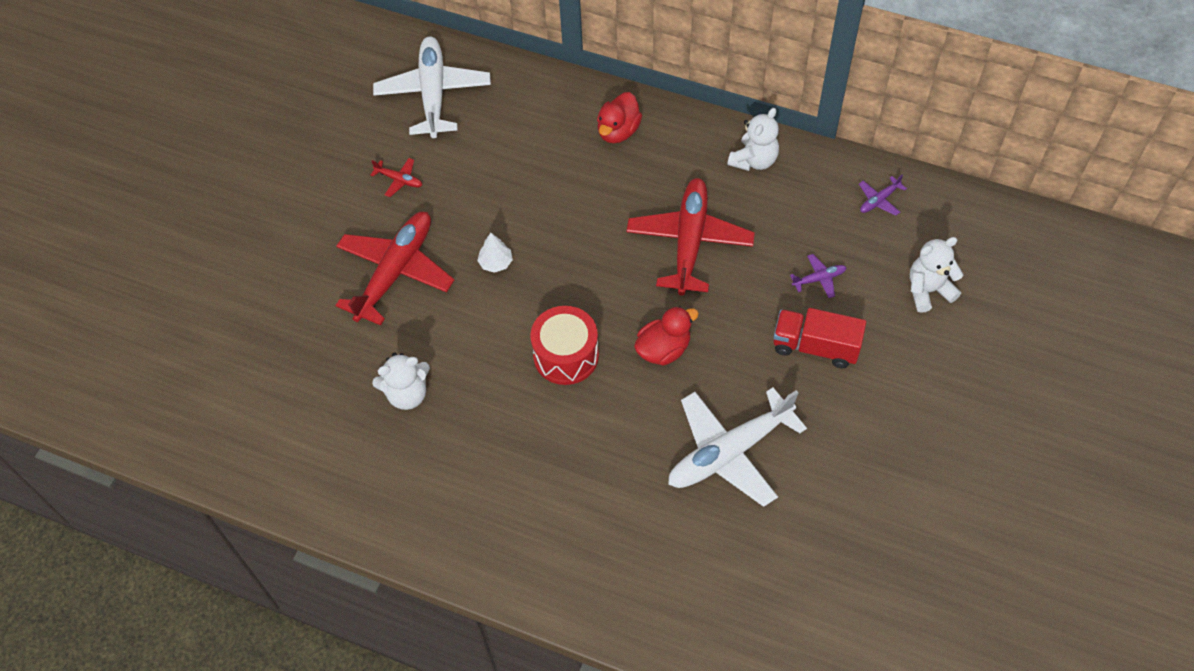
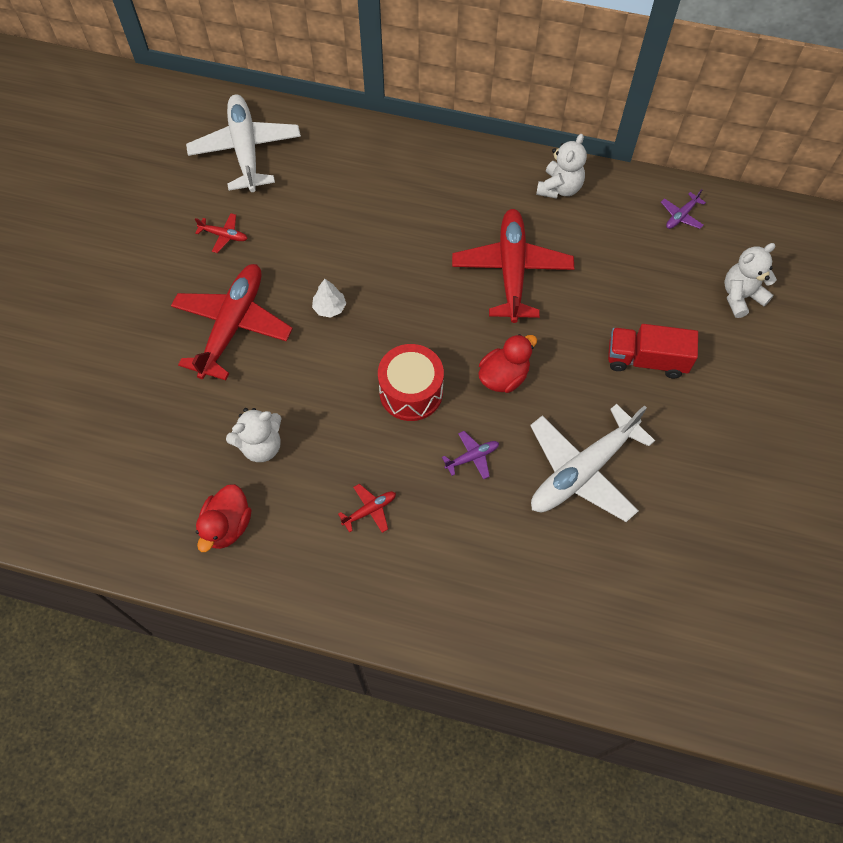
camera: 10 degrees left, 5 degrees up
(506, 469) = (369, 510): none -> red plane
(618, 131) = (428, 171): red duck -> red duck (227, 526)
(819, 279) = (638, 295): purple plane -> purple plane (472, 457)

